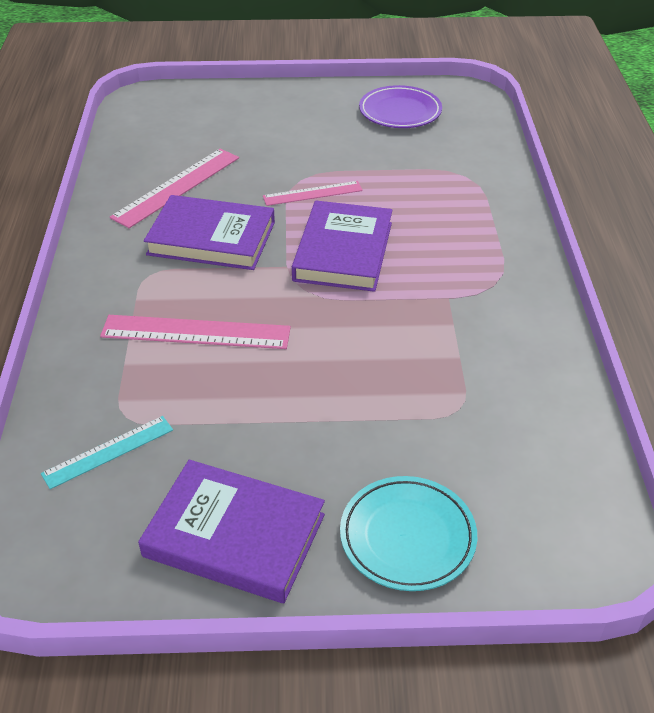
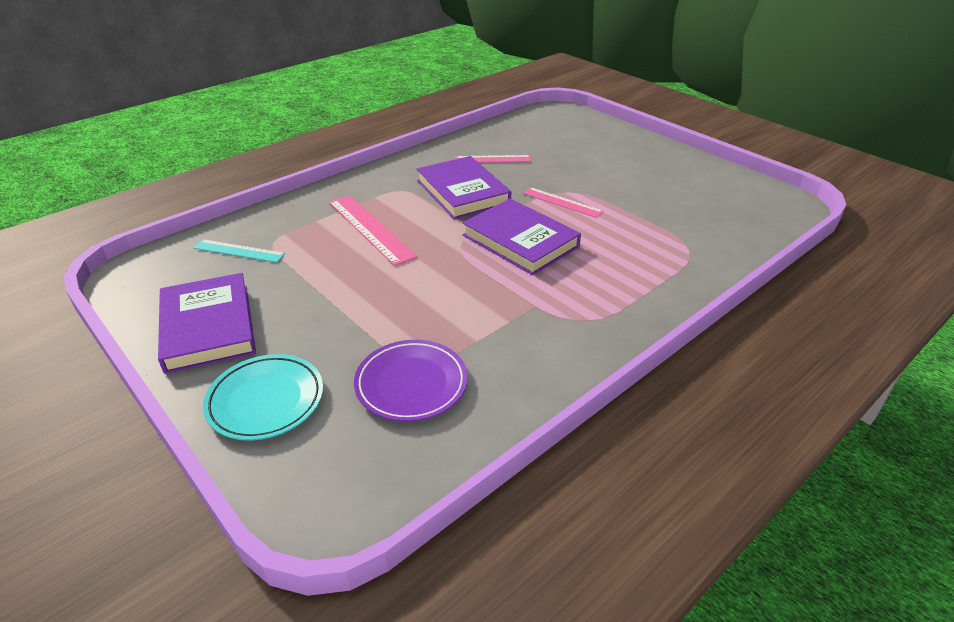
camera: 50 degrees right, 5 degrees down
(176, 187) = (493, 159): pink ruler -> pink ruler, size x0.63
(343, 251) = (520, 241): purple book -> purple book turned 75 degrees clockwise
(400, 112) = (712, 190): purple plate -> purple plate (411, 384)

